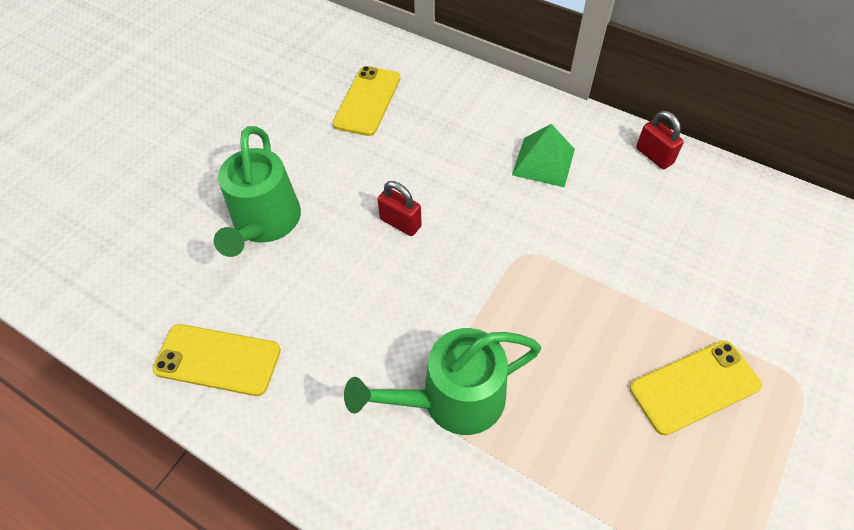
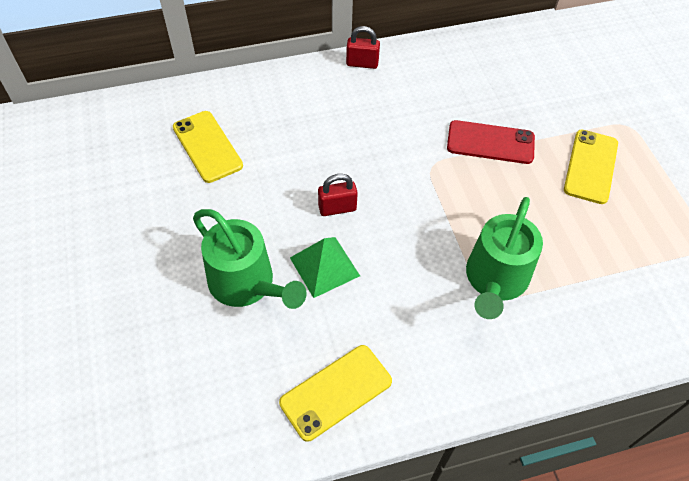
camera: 50 degrees left, 0 degrees up
(543, 161) = (374, 103): green pyramid -> green pyramid (324, 266)
(611, 278) = (490, 142): none -> red phone
(654, 156) = (429, 54): red padlock -> red padlock (362, 63)

